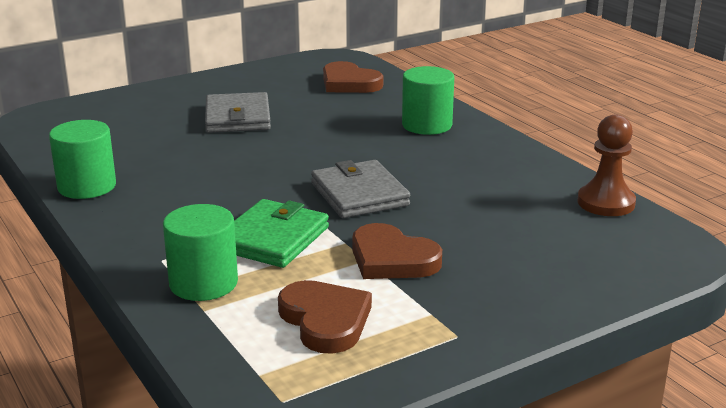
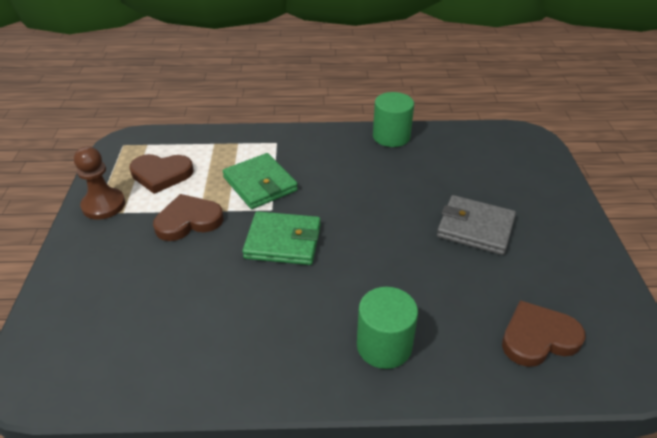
camera: 120 degrees right, 15 degrees up
(203, 283) = (238, 149): green cylinder -> none
(359, 194) = (283, 241): grey wallet -> green wallet
(606, 203) = (133, 383): brown pawn -> brown pawn (103, 205)

